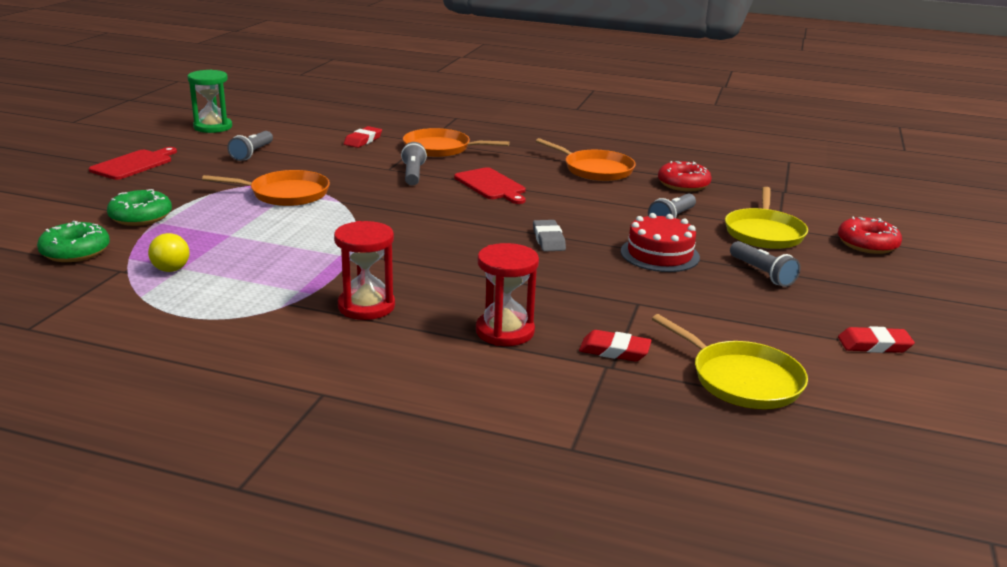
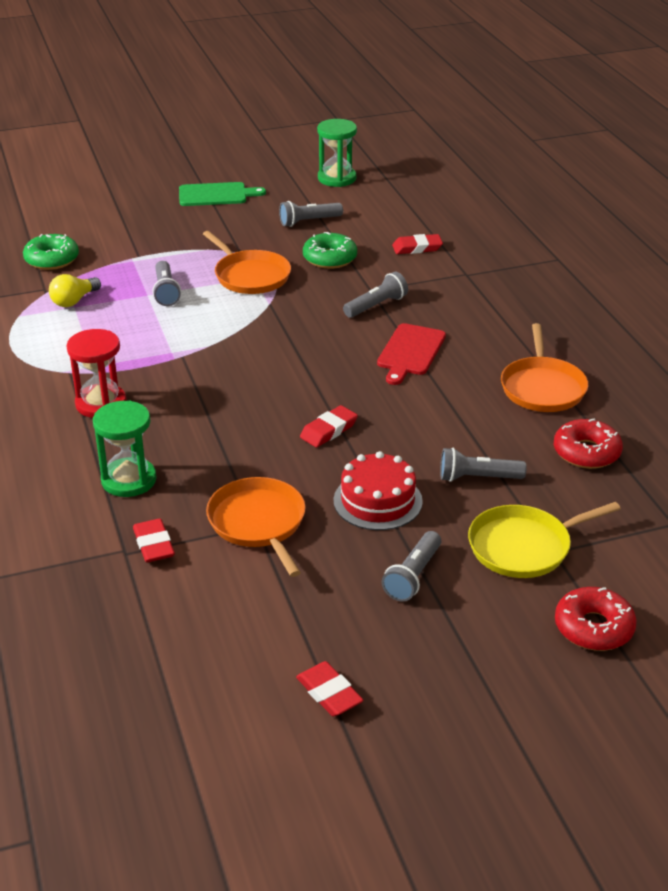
camera: 55 degrees right, 10 degrees up
(133, 164) = (216, 195): red cutting board -> green cutting board
(141, 217) = (132, 249): green donut -> green donut (329, 258)
(241, 227) = (165, 292): none -> grey flashlight
(440, 148) = (460, 289): orange pan -> orange pan (258, 523)
(505, 331) = (129, 480): red hourglass -> green hourglass
(548, 239) = (329, 430): grey eraser -> red eraser
(741, 379) = (173, 629): yellow pan -> none

